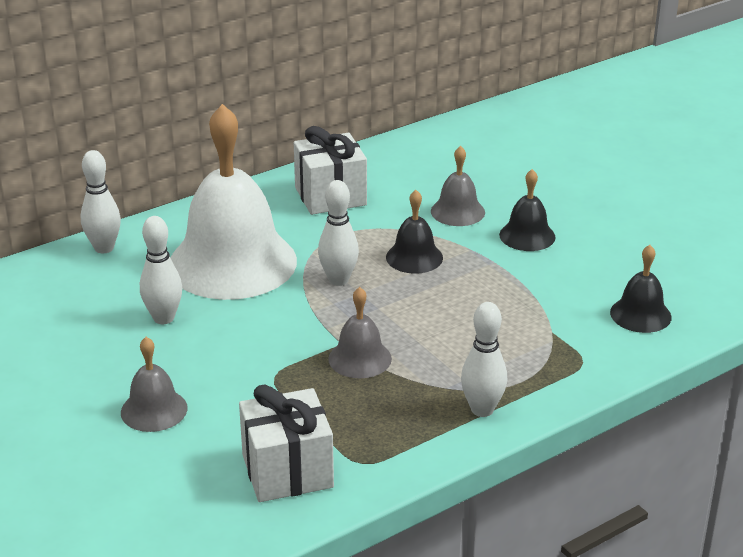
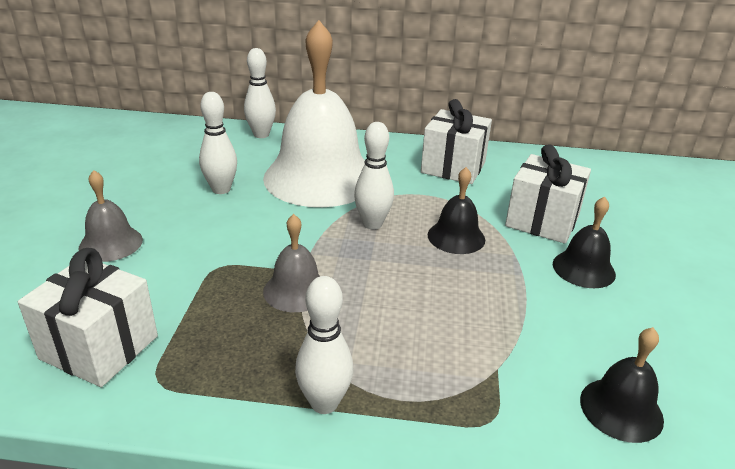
camera: 40 degrees right, 0 degrees up
(457, 211) = (542, 221): grey bell -> white gift

